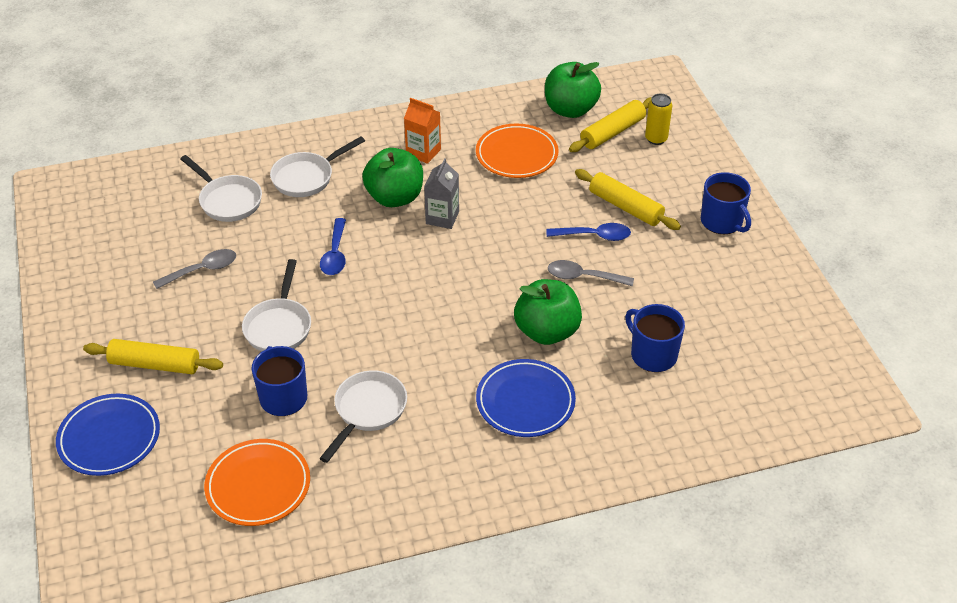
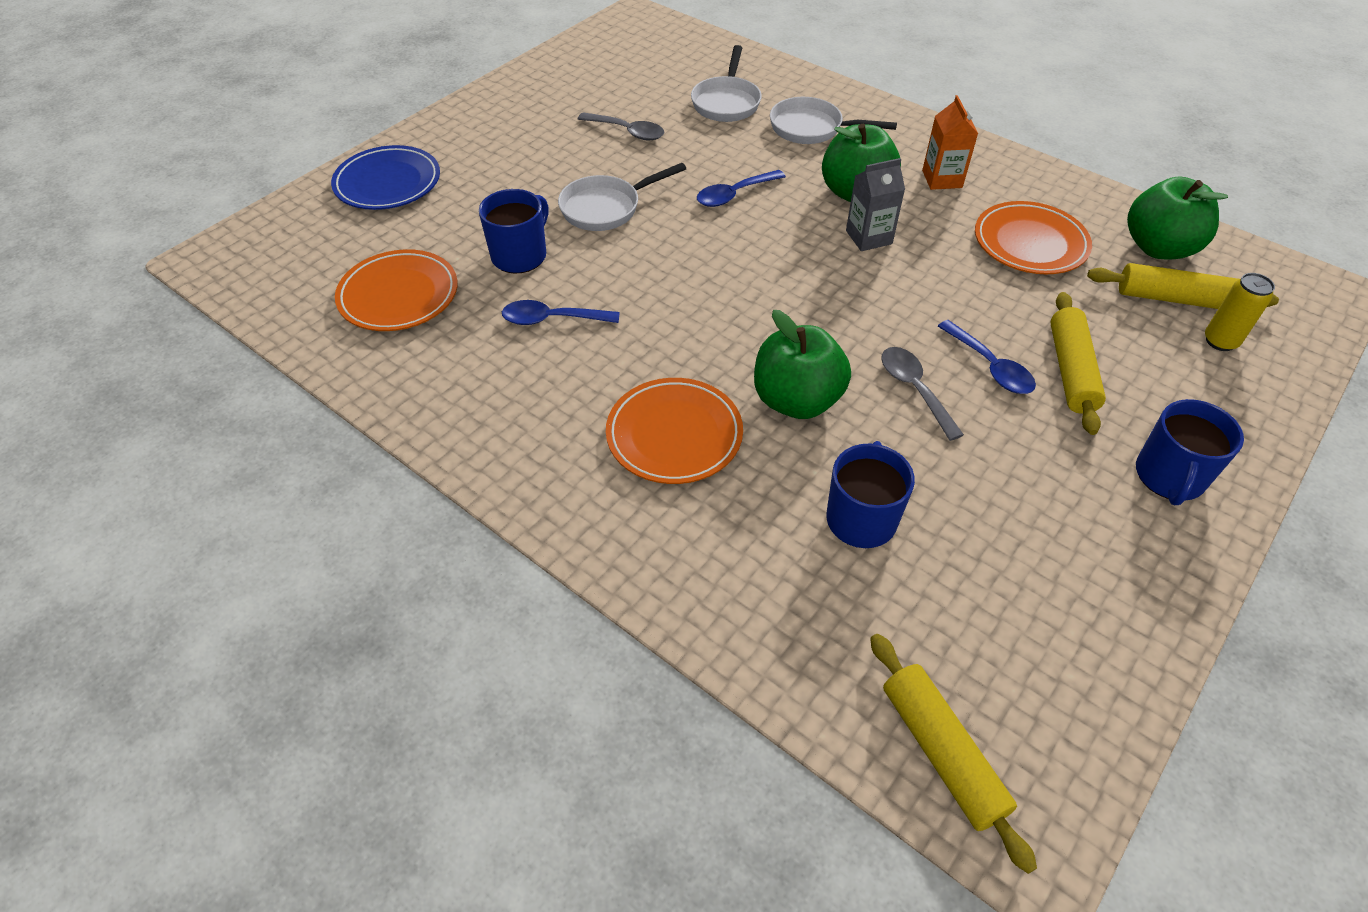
camera: 55 degrees right, 5 degrees up
(155, 364) = (492, 164): yellow rolling pin -> yellow rolling pin (941, 752)
(367, 411) = (552, 319): white pan -> blue spoon
(525, 401) = (674, 435): blue plate -> orange plate

